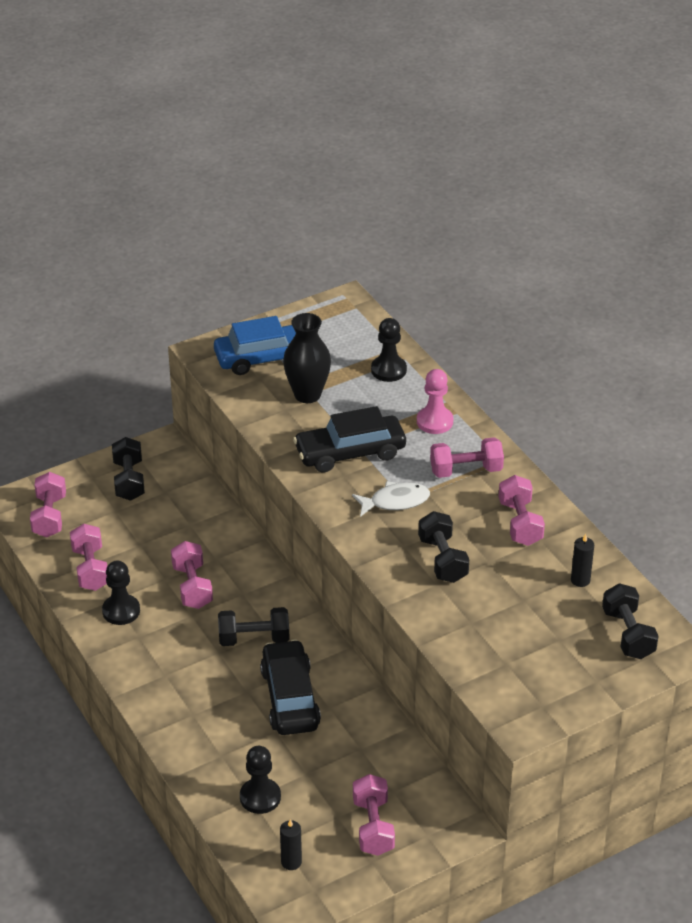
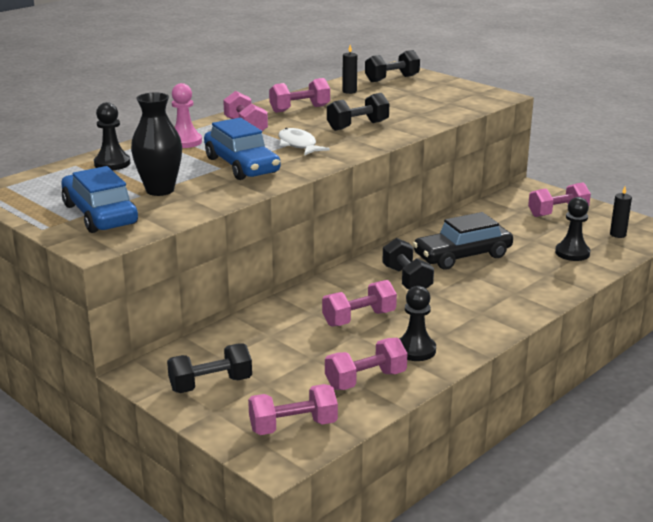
camera: 105 degrees left, 15 degrees down
(350, 452) = (241, 165): black car -> blue car

